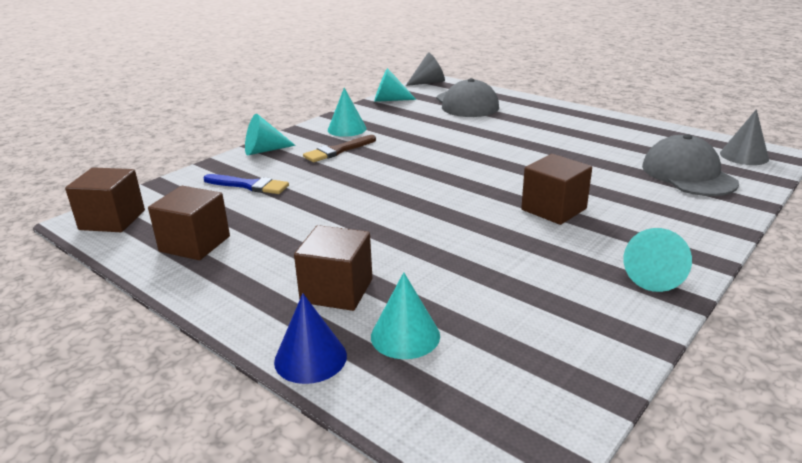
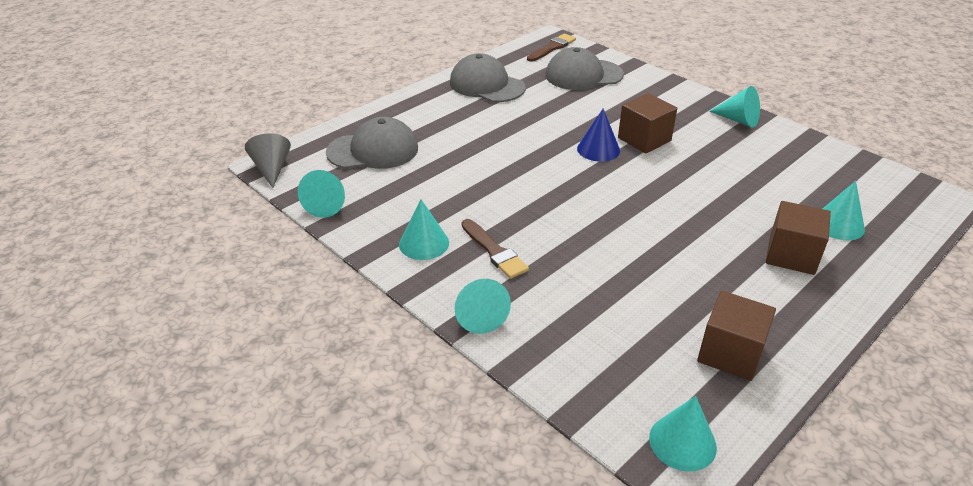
camera: 85 degrees left, 10 degrees up
(112, 220) = (682, 442): brown cube -> turquoise cone
(249, 185) = (587, 322): blue brush -> none
(310, 358) = (880, 268): blue cone -> blue cone (598, 149)
(614, 131) = (486, 85): none -> grey cap
(744, 156) = (552, 48): grey cone -> brown brush

